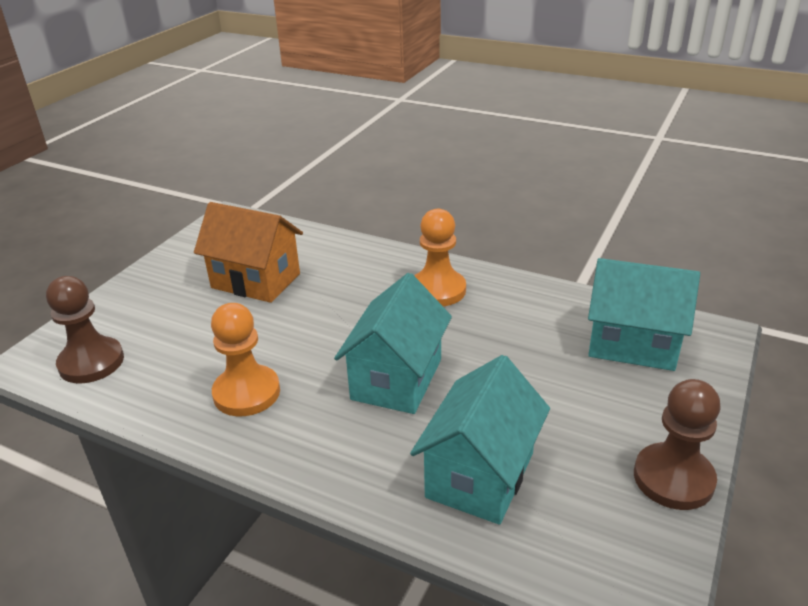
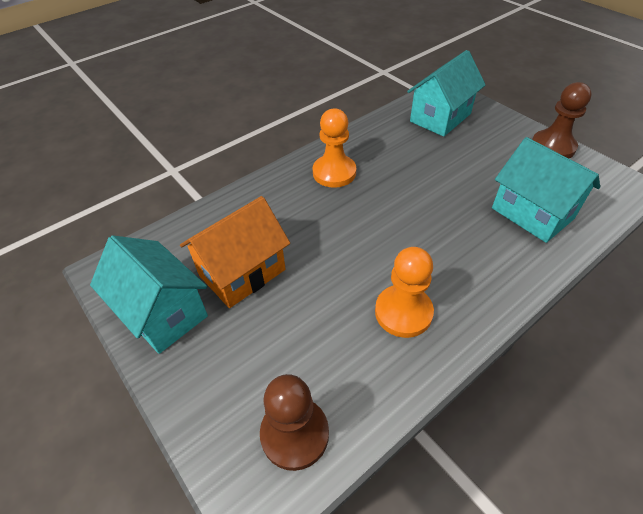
camera: 65 degrees left, 15 degrees up
(397, 379) = (426, 222): turquoise house -> turquoise house (163, 313)

